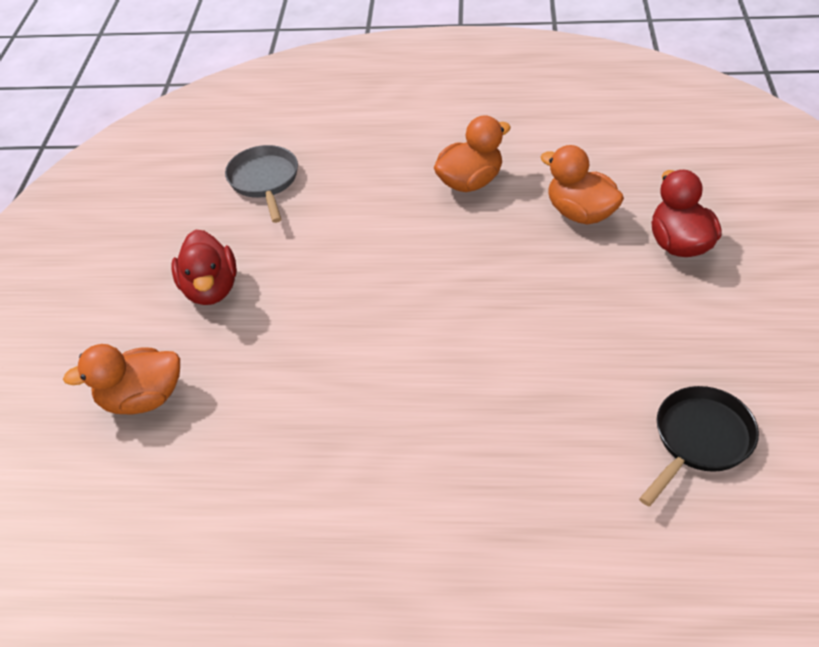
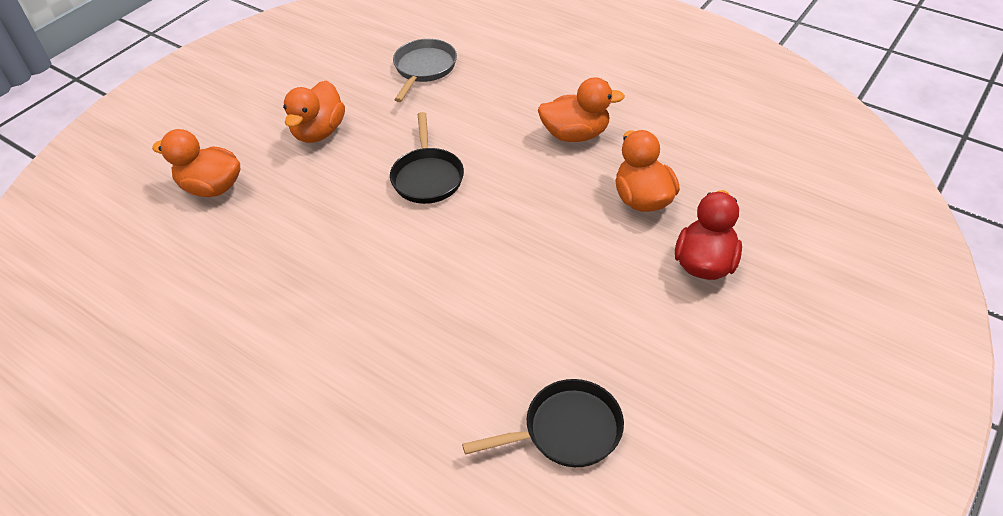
camera: 30 degrees right, 0 degrees up
(211, 289) = (319, 132): red duck -> orange duck
(367, 282) = (427, 177): none -> black pan

